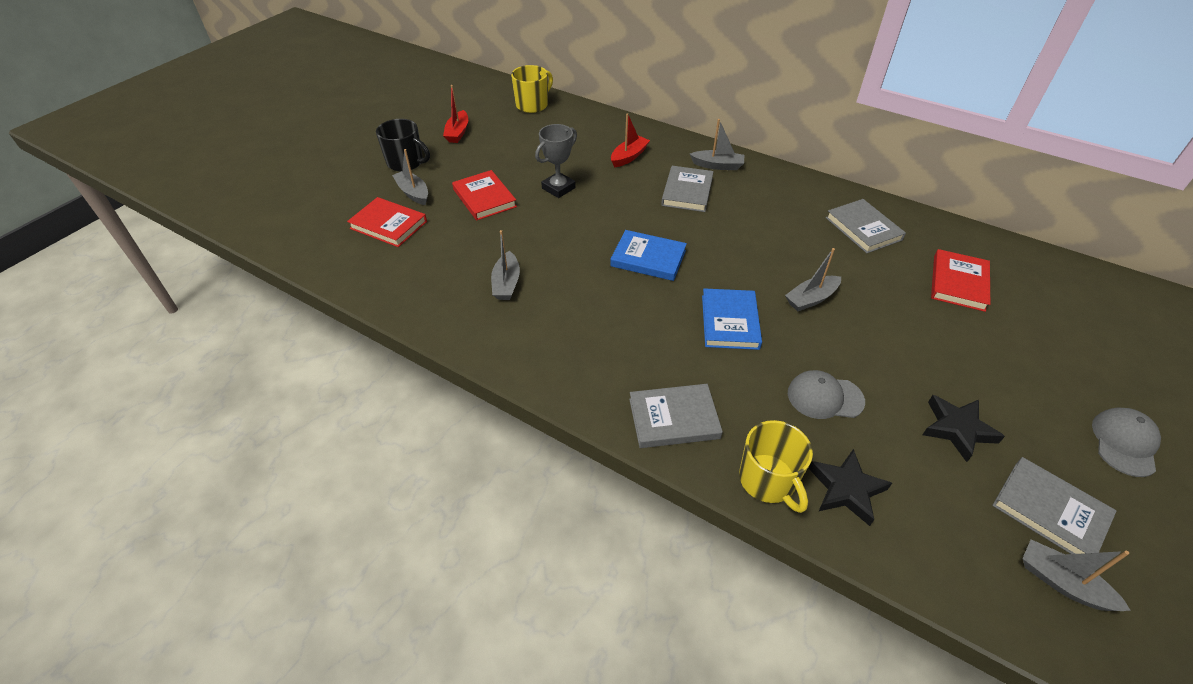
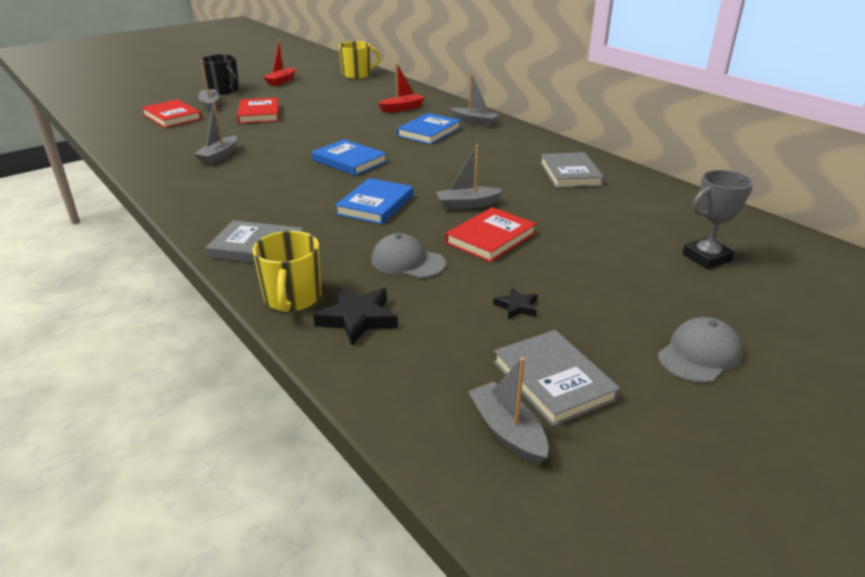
camera: 20 degrees right, 15 degrees down
(558, 188) = (323, 116): grey trophy -> grey trophy (706, 257)
(687, 192) = (429, 132): grey book -> blue book
(957, 429) = (517, 307): black star -> black star, size x0.57
(958, 283) = (631, 219): red book -> red book (490, 238)

